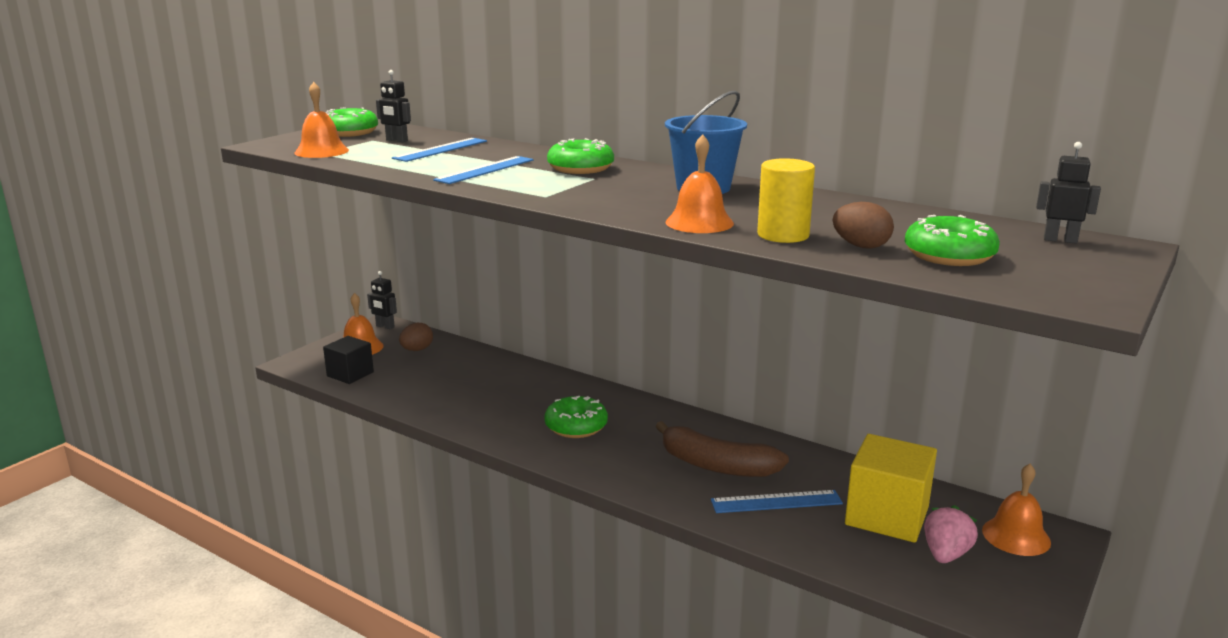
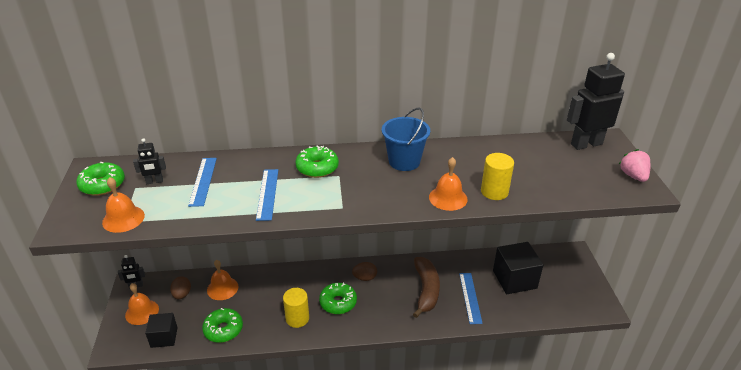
camera: 40 degrees left, 15 degrees up
(506, 419) = (297, 318): none -> yellow cylinder
(717, 466) = (426, 290): brown banana -> brown banana turned 75 degrees counterclockwise
(776, 502) = (470, 297): blue ruler -> blue ruler turned 45 degrees counterclockwise
(861, 246) = (533, 186): brown egg -> brown egg (365, 278)
(887, 516) = (514, 279): yellow cube -> black cube
(946, 554) = (551, 288): pink strawberry -> pink strawberry (633, 176)
(949, 256) = (569, 177): green donut -> green donut (223, 329)
(1016, 536) = (562, 262): orange bell -> orange bell (222, 288)
(1060, 240) = (586, 144): black robot -> black robot, size x2.10

